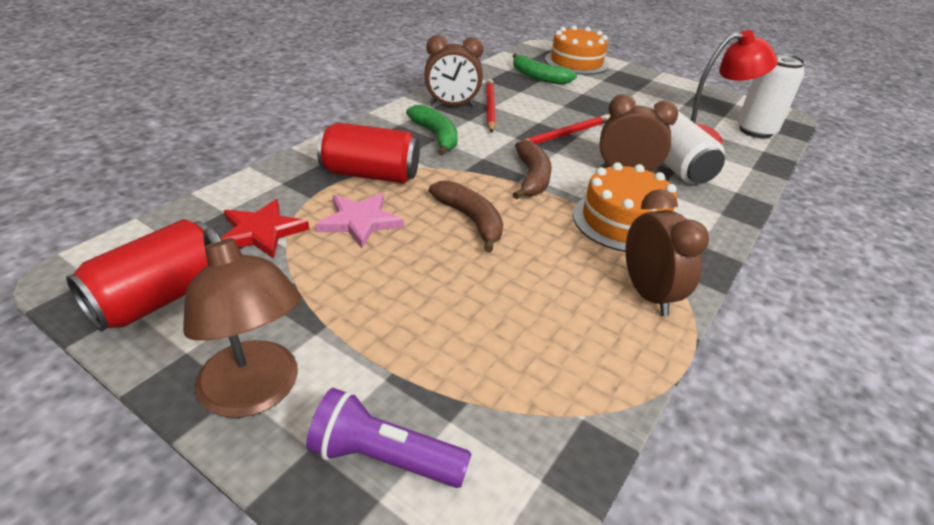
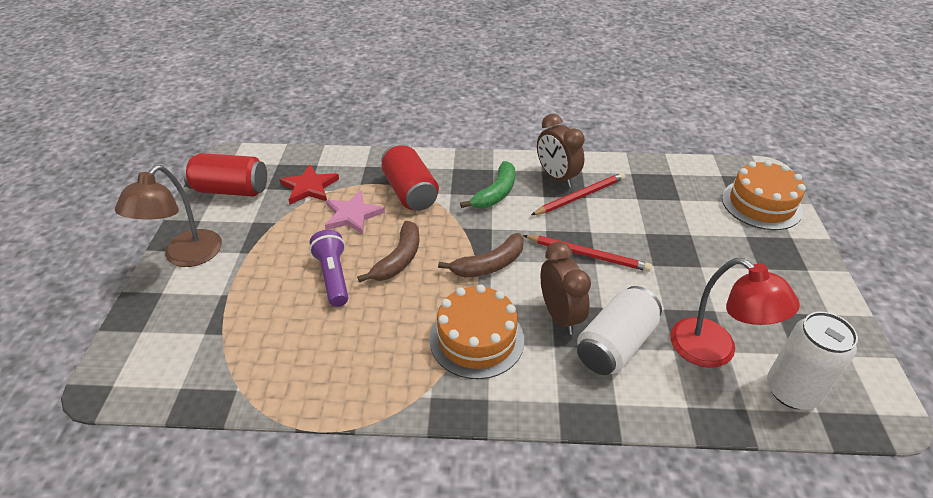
camera: 60 degrees right, 5 degrees up
(384, 457) = (167, 320): purple flashlight -> purple flashlight (333, 276)
(538, 77) = (684, 196): green banana -> none
(648, 294) = (386, 384): brown clock -> none

